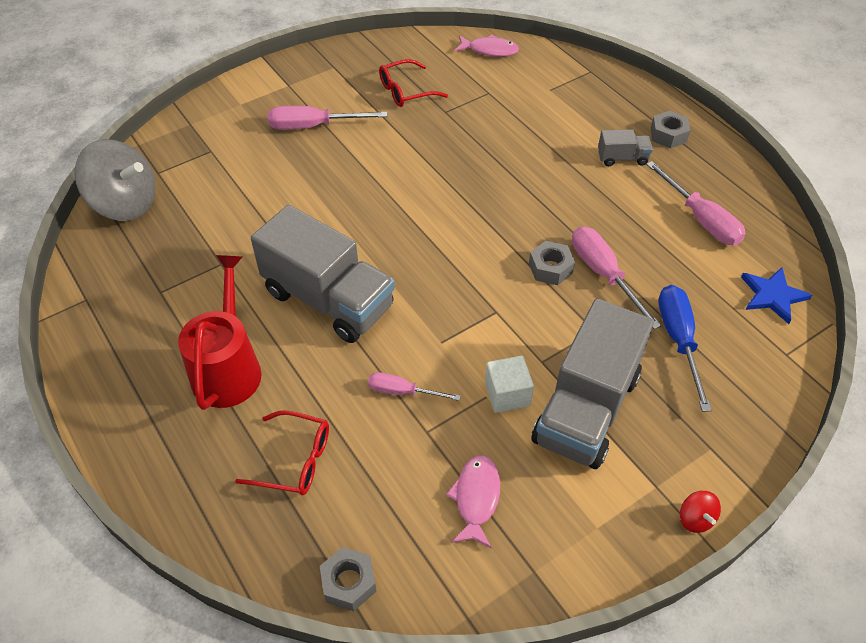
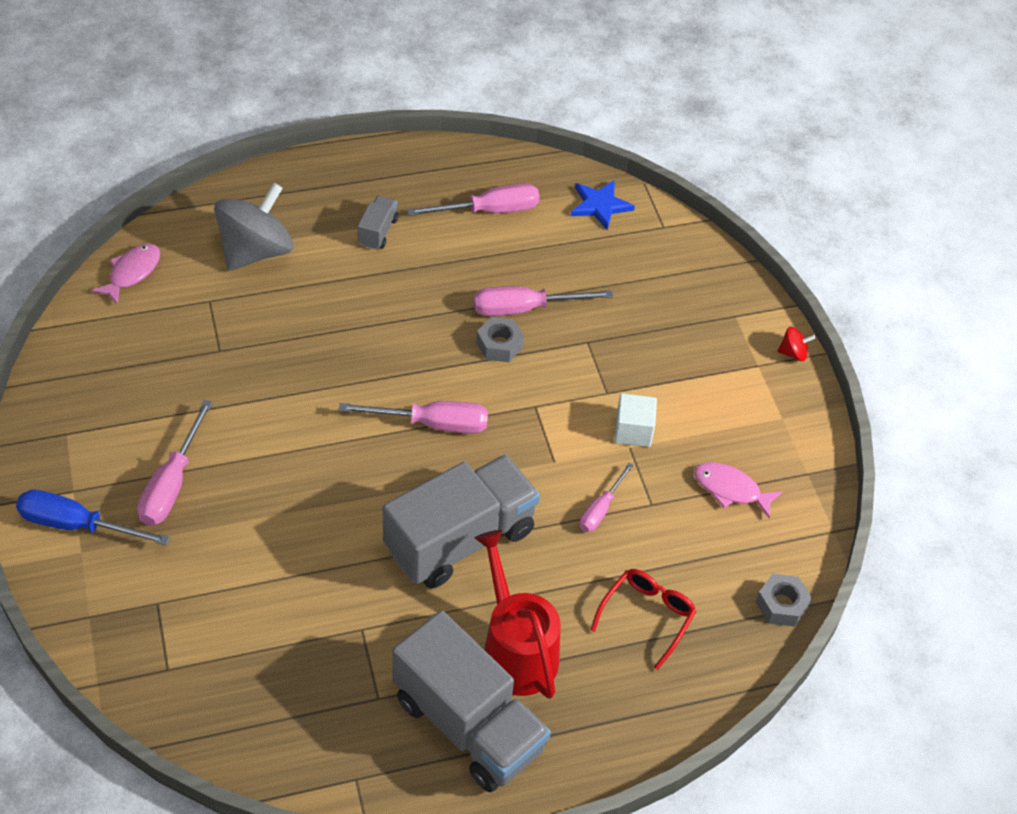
camera: 75 degrees left, 0 degrees up
(125, 204) = (209, 714): grey spinning top -> grey spinning top (256, 251)
(228, 368) = (516, 651): red watering can -> red watering can turned 45 degrees clockwise
(406, 91) = (160, 375): red glasses -> none
(439, 249) = (432, 424): none -> pink screwdriver
(586, 409) = (669, 381): grey truck -> grey truck (468, 724)
(668, 135) = (363, 183): grey nut -> none
(678, 340) = (622, 288): blue screwdriver -> blue screwdriver (77, 525)

